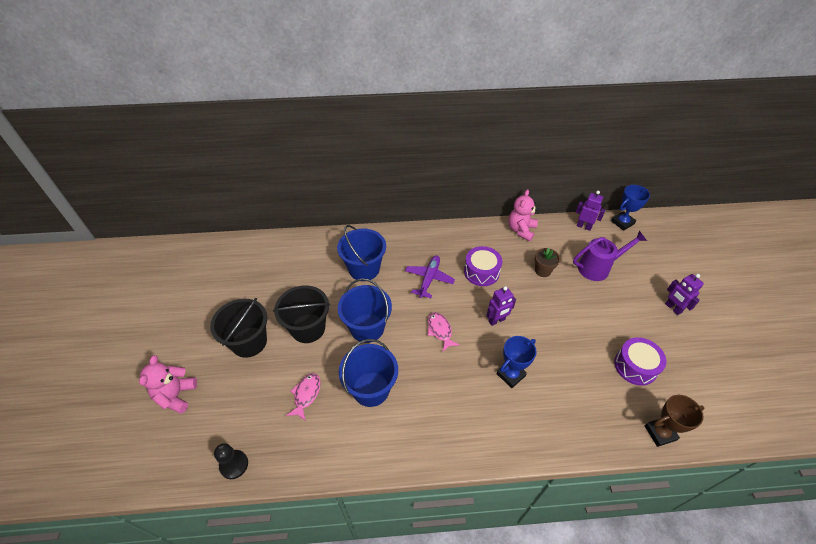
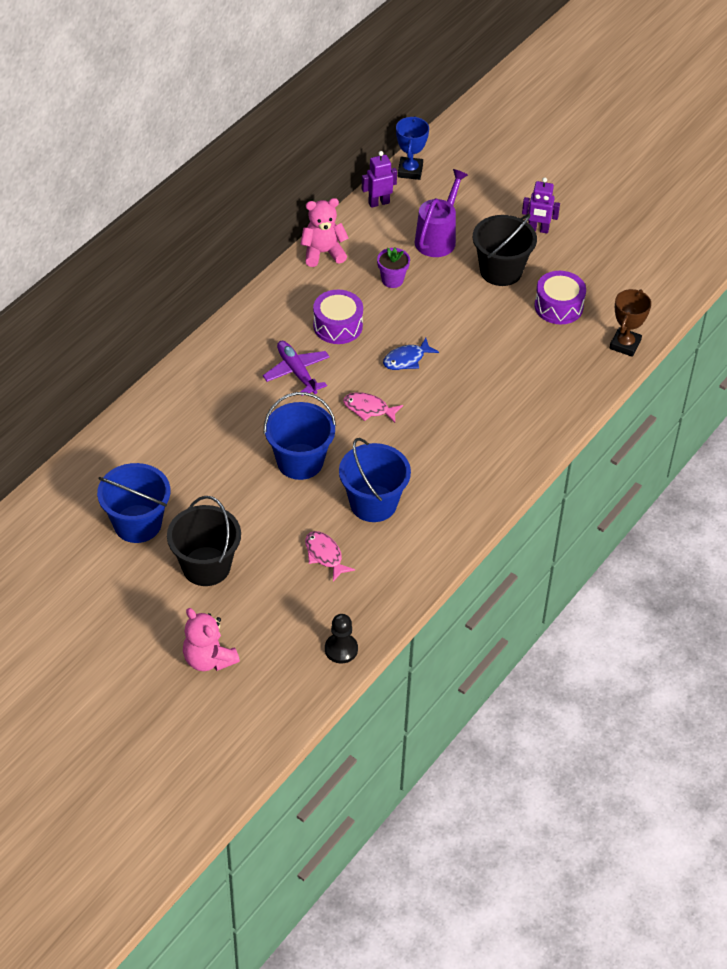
camera: 50 degrees left, 0 degrees up
(308, 328) = (245, 508): black bucket -> black bucket (501, 271)
(364, 269) = (218, 414): blue bucket -> blue bucket (137, 524)
(496, 320) = (406, 359): purple robot -> blue fish
(511, 375) = (472, 395): blue trophy -> none
(521, 230) = (323, 253): pink teddy bear -> pink teddy bear turned 105 degrees clockwise
(542, 271) = (392, 280): brown flower pot -> purple flower pot

